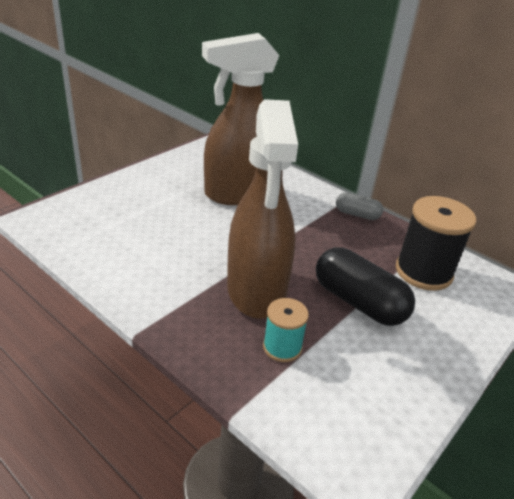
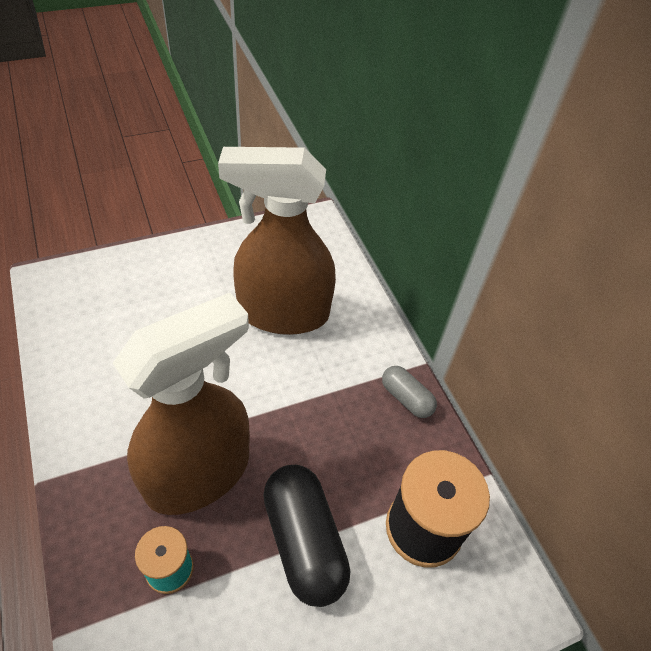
camera: 25 degrees right, 15 degrees up
(256, 290) = (199, 473): brown spray bottle -> brown spray bottle turned 150 degrees counterclockwise

